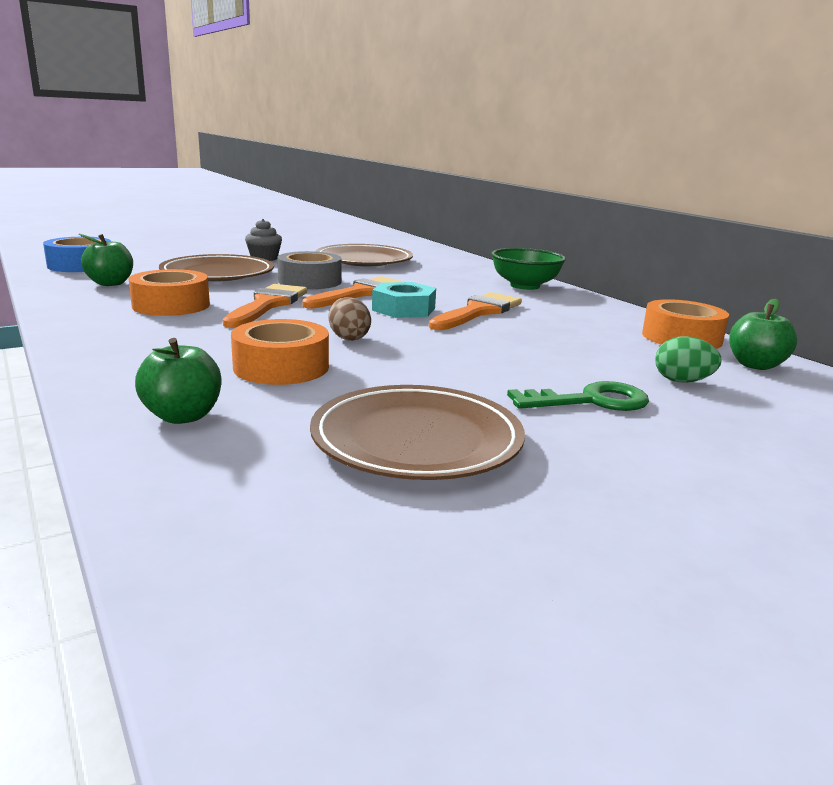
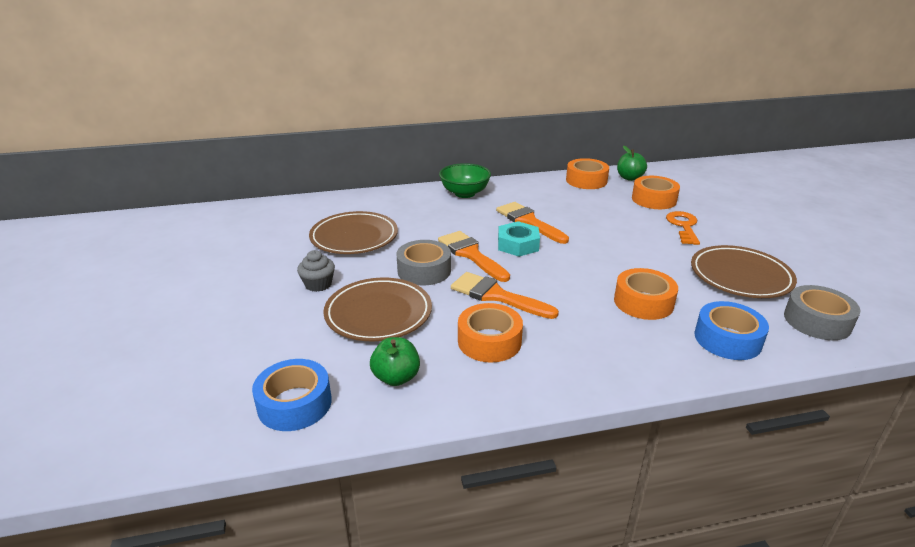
camera: 70 degrees left, 10 degrees up
(183, 416) = (727, 339): green apple -> blue tape
(262, 505) = (817, 321): none -> grey tape
(348, 338) = (584, 273): brown egg -> none
(590, 401) = (683, 226): green key -> orange key
(682, 381) = (654, 199): green egg -> orange tape

